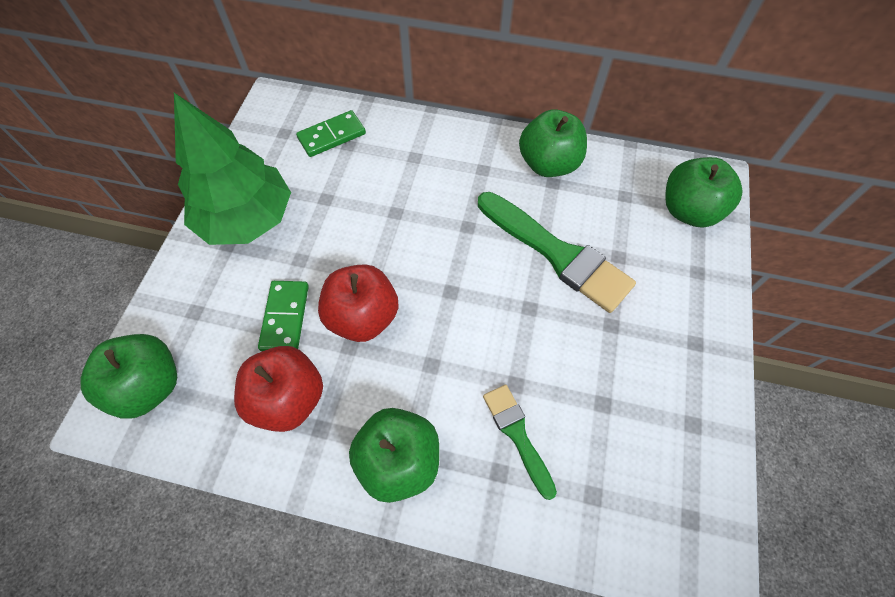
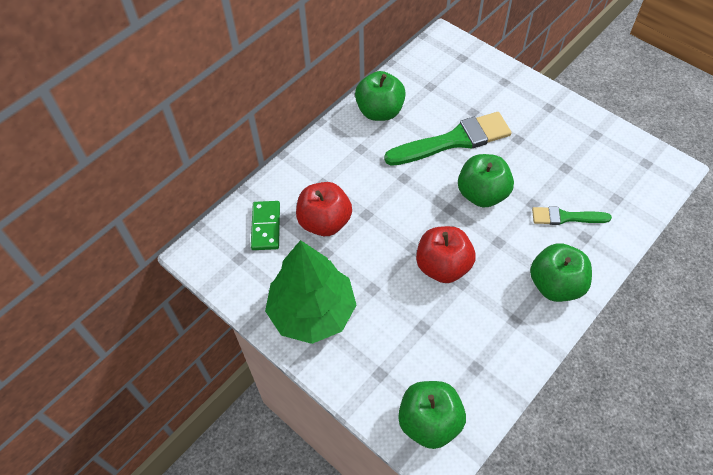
camera: 60 degrees left, 5 degrees down
(285, 317) = (417, 314): green domino -> none
(288, 399) = (483, 333): red apple -> red apple (325, 222)
(689, 210) = (460, 62): green apple -> green apple (482, 194)

